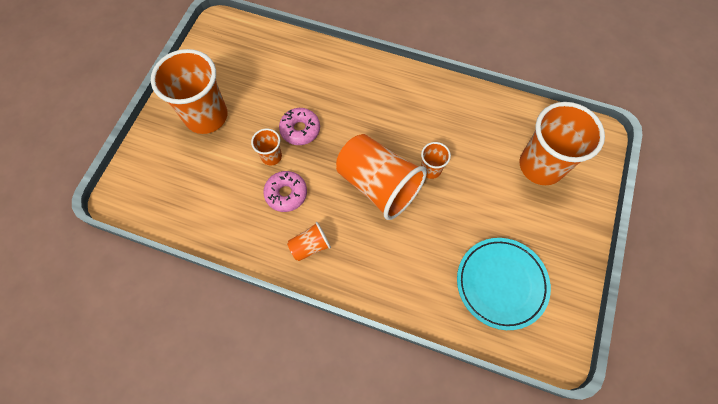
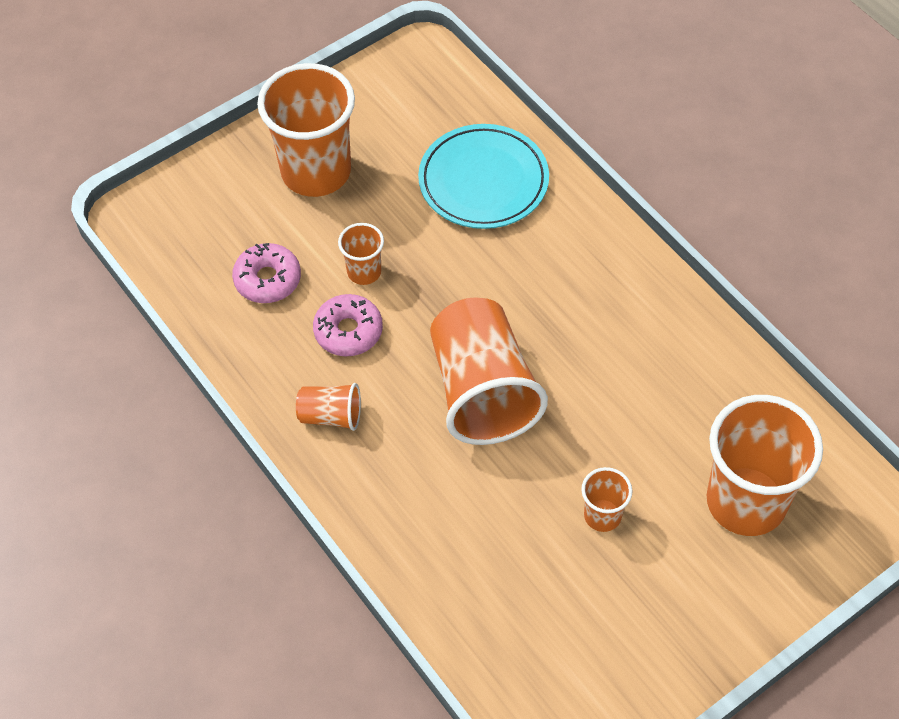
camera: 35 degrees right, 10 degrees down
(300, 129) = (429, 257): pink donut -> pink donut (267, 279)
(431, 169) = (574, 413): orange cup -> orange cup (602, 515)
(501, 283) = (555, 619): turquoise plate -> turquoise plate (483, 181)

